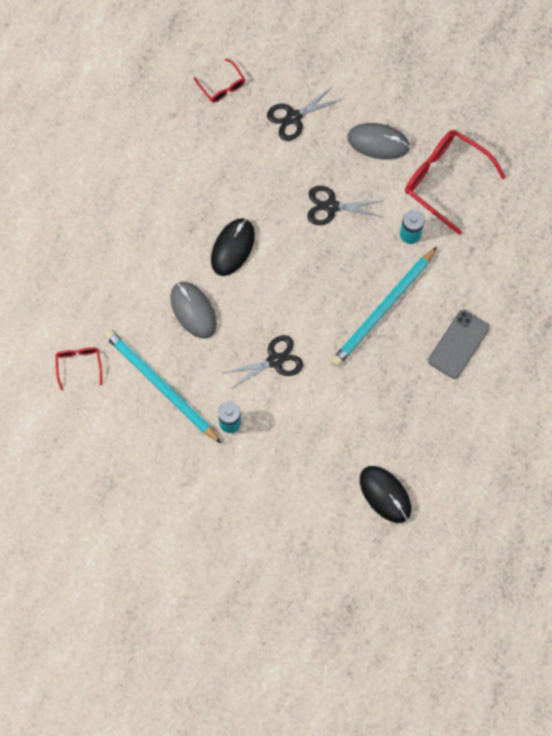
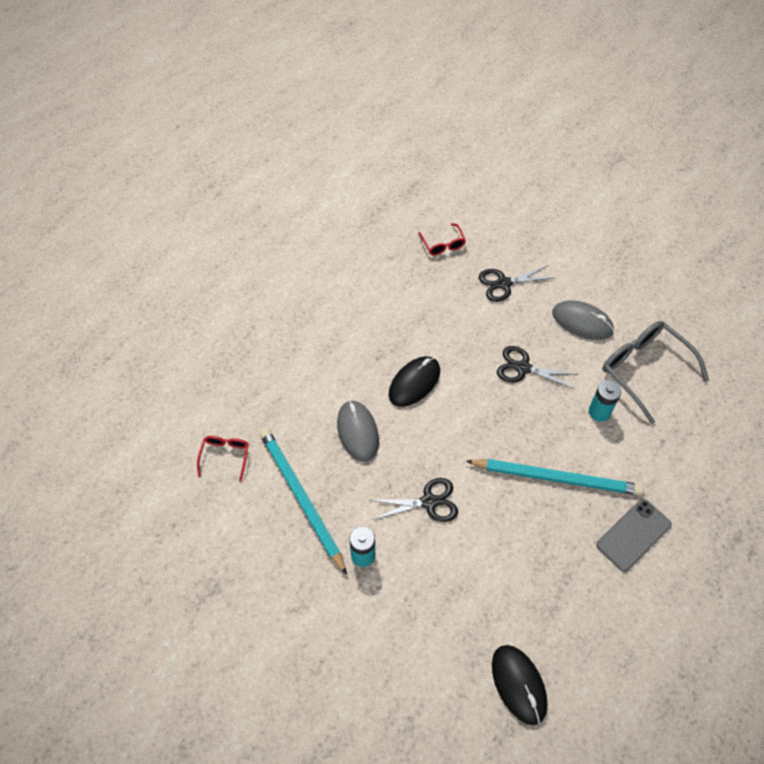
camera: 15 degrees right, 15 degrees down
(383, 309) = (556, 478): turquoise pencil -> turquoise pencil turned 135 degrees counterclockwise
(445, 180) = (644, 370): red glasses -> grey glasses

